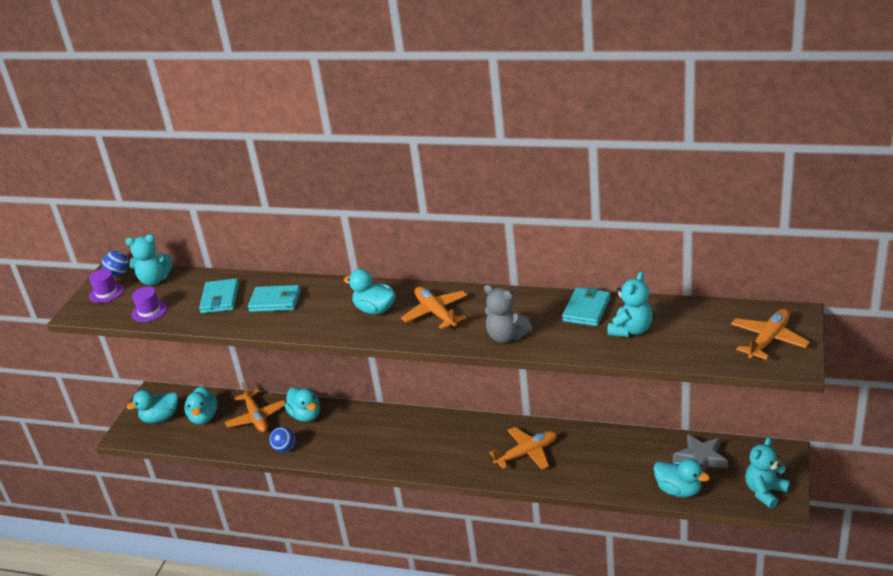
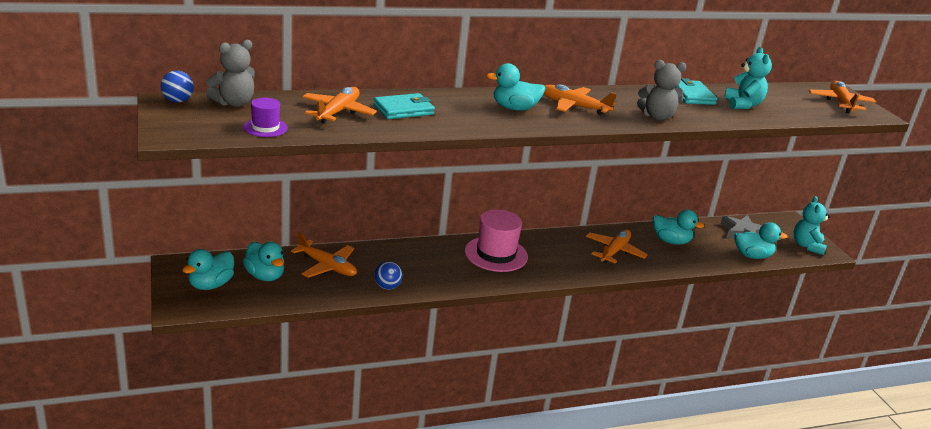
camera: 40 degrees left, 5 degrees down
(106, 292) = (184, 117): purple hat -> none
(154, 280) = (234, 103): turquoise teddy bear -> grey teddy bear
(220, 298) = (338, 112): turquoise wallet -> orange plane
(306, 415) = (379, 256): turquoise duck -> turquoise duck (670, 241)
(408, 433) = (496, 254): none -> pink hat

